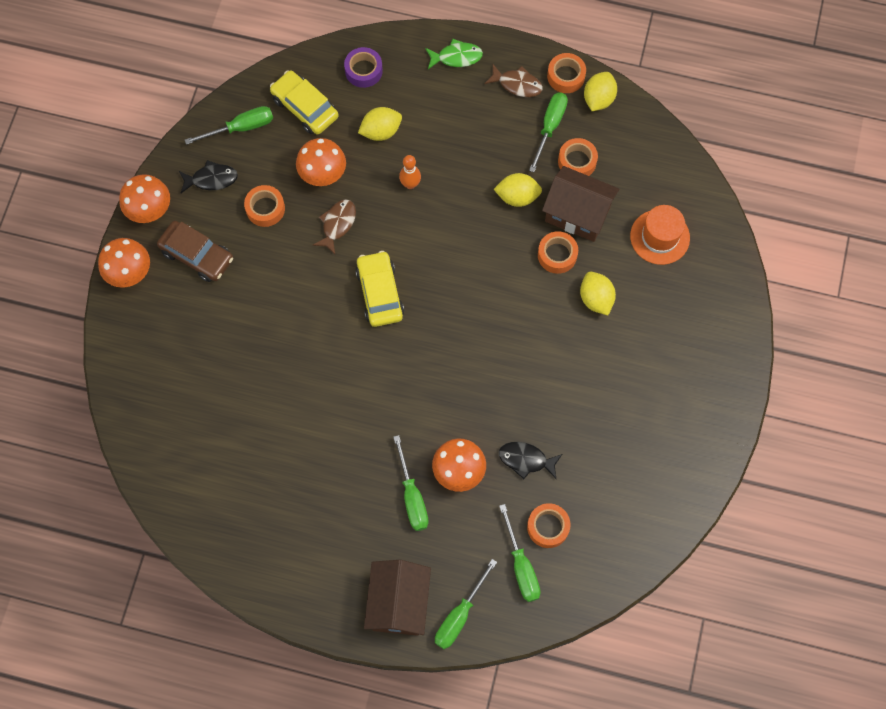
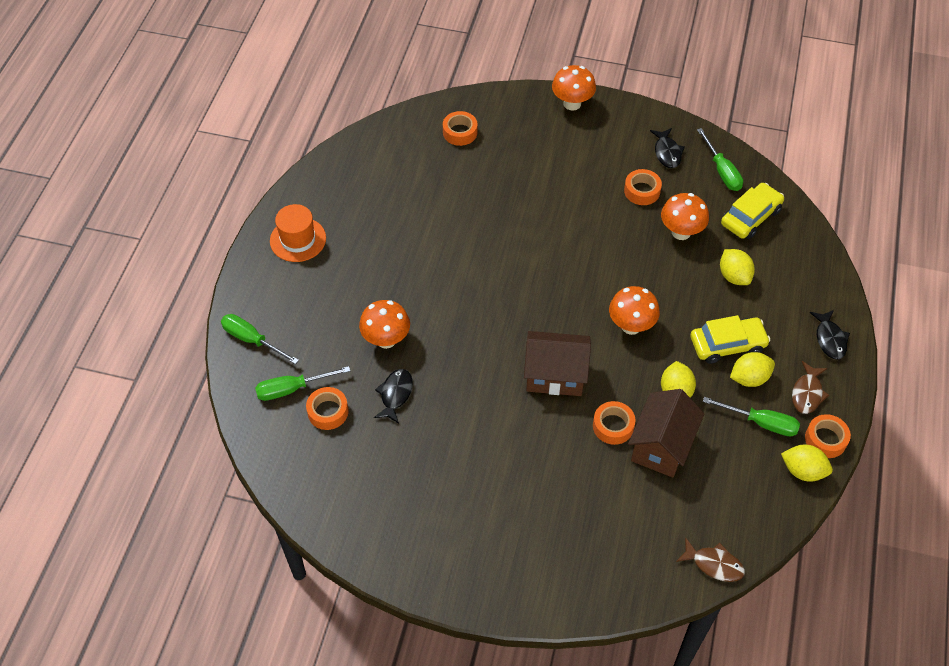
camera: 90 degrees right, 15 degrees down
(150, 211) = (632, 113): orange mushroom -> orange mushroom (631, 326)
(197, 255) = (592, 146): brown car -> none
(337, 224) = (631, 244): brown fish -> brown fish (714, 564)
(363, 71) = (799, 261): purple tape -> none
(379, 293) = (563, 277): yellow car -> yellow car (727, 344)
(398, 603) = (268, 294): brown house -> brown house (555, 375)
(410, 184) = (679, 300): orange bowling pin -> none
(412, 496) = (365, 304): green screwdriver -> none
(456, 57) = (829, 339): green fish -> black fish
(577, 161) = (723, 447): orange tape -> orange tape (460, 132)
(596, 299) = (566, 460): yellow lemon -> yellow lemon (749, 378)
(659, 237) = (641, 526): orange hat -> orange hat (298, 239)

